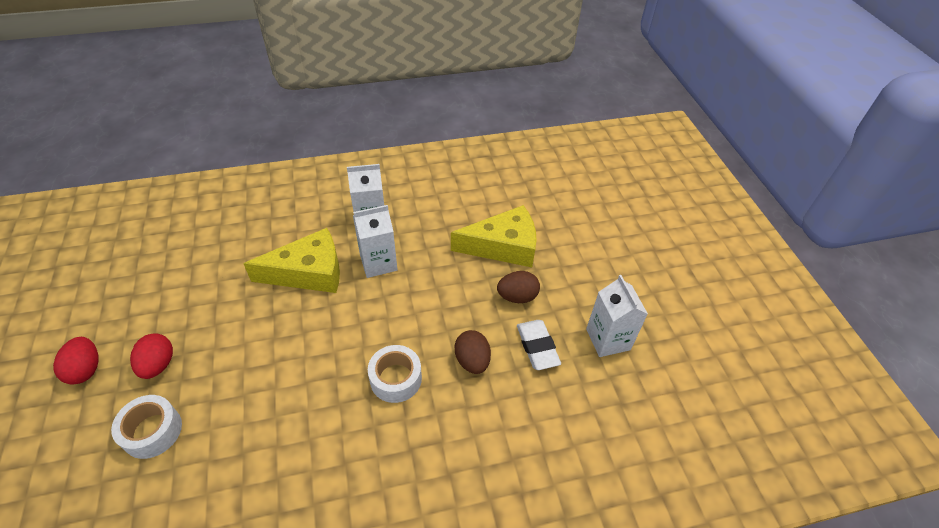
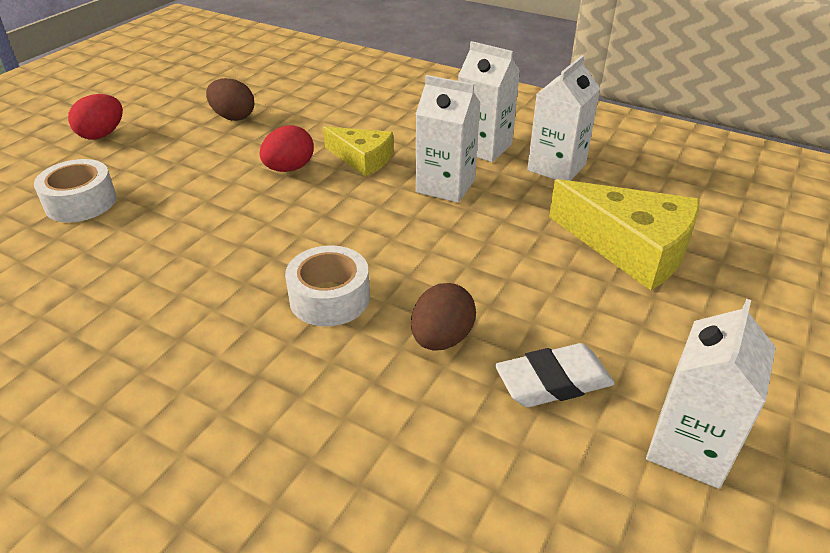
camera: 45 degrees right, 10 degrees down
(158, 365) = (150, 159): red egg -> red egg (289, 169)
(309, 272) = (362, 159): yellow cheese -> yellow cheese, size x0.60
(423, 212) = (556, 167): none -> white carton
(517, 297) = (588, 309): brown egg -> brown egg (233, 117)
(537, 347) = (553, 382): white eraser -> white eraser turned 45 degrees clockwise

